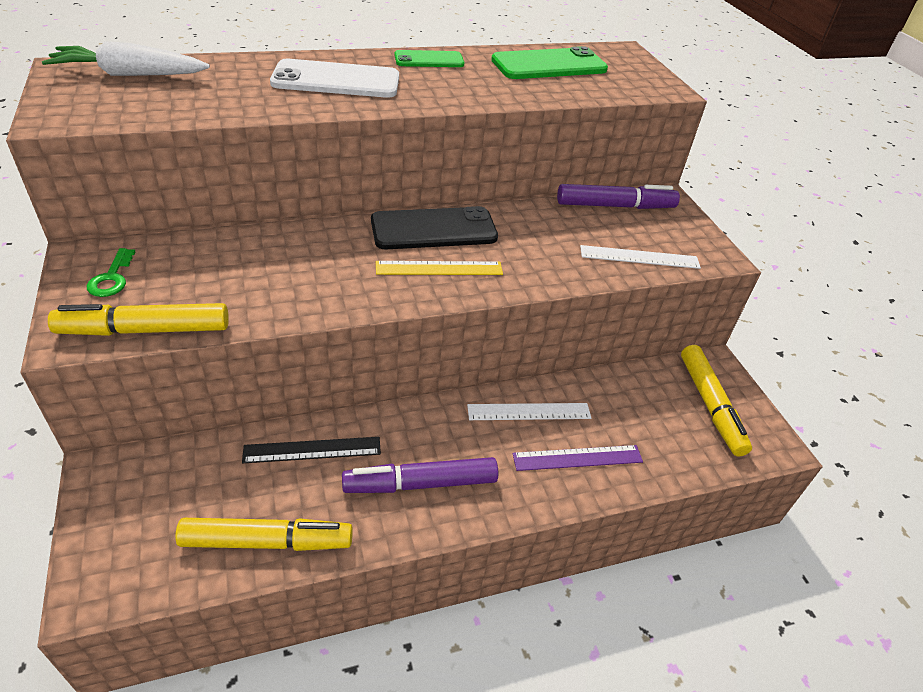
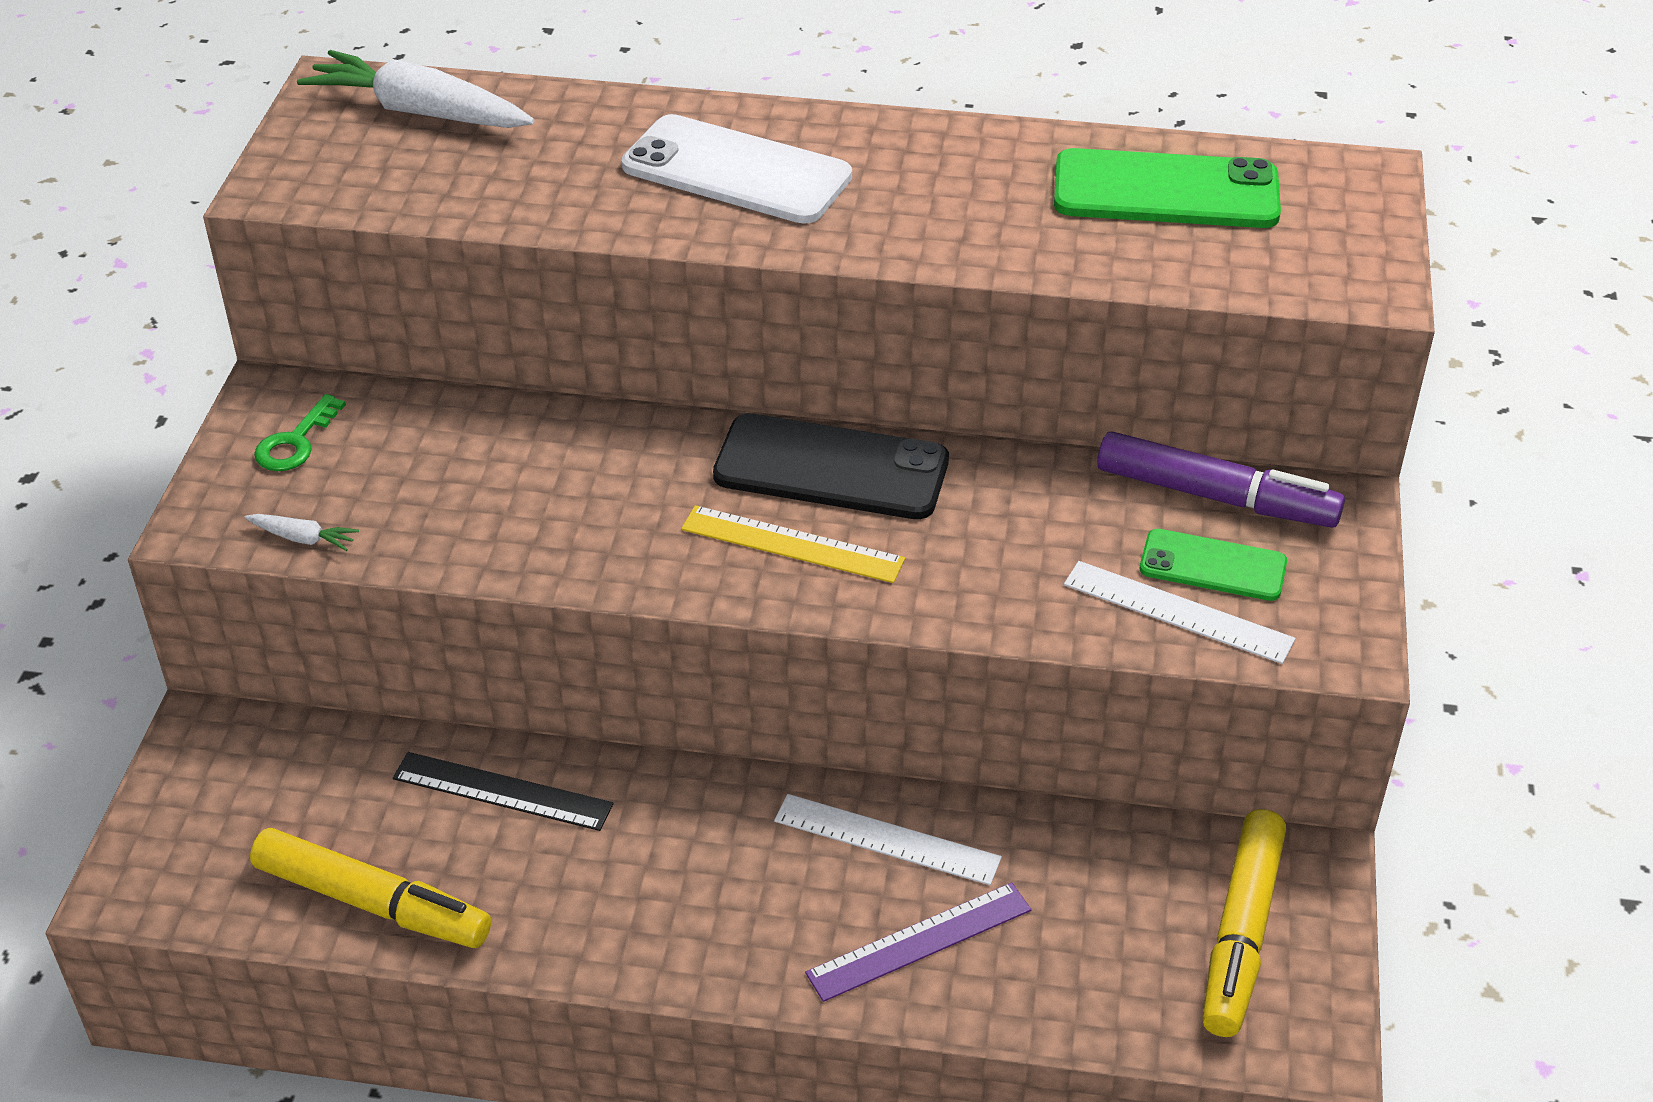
camera: 30 degrees right, 0 degrees up
(145, 330) = (302, 538): yellow marker -> white carrot
(420, 484) = (635, 896): purple marker -> none
(429, 60) = (935, 146): green phone -> green phone (1212, 566)
(577, 457) = (919, 941): purple ruler -> purple ruler turned 45 degrees counterclockwise

